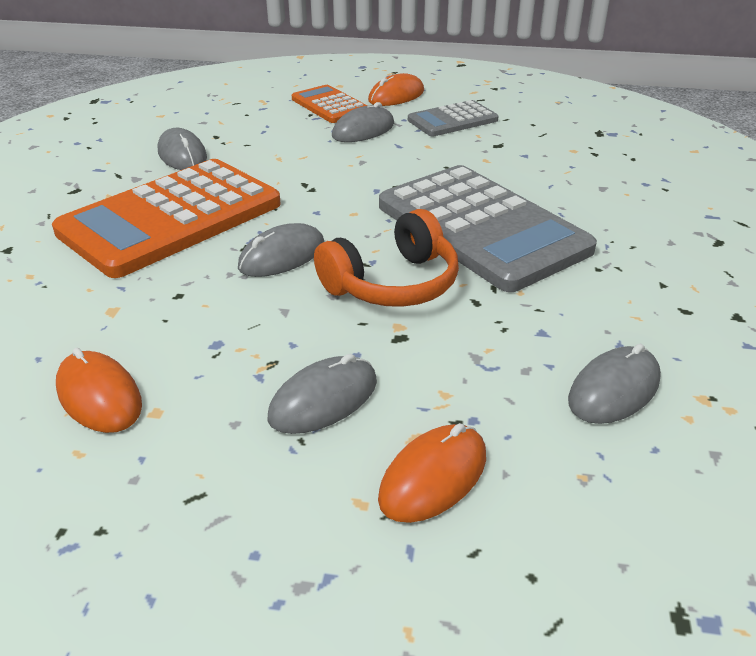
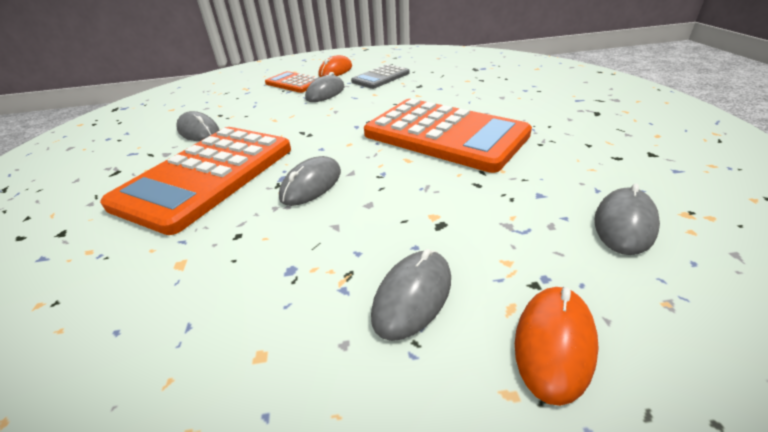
camera: 15 degrees left, 0 degrees up
(99, 396) = (194, 355): orange mouse -> none
(393, 284) = (408, 185): orange headphones -> none
(481, 228) = (445, 135): grey calculator -> orange calculator

